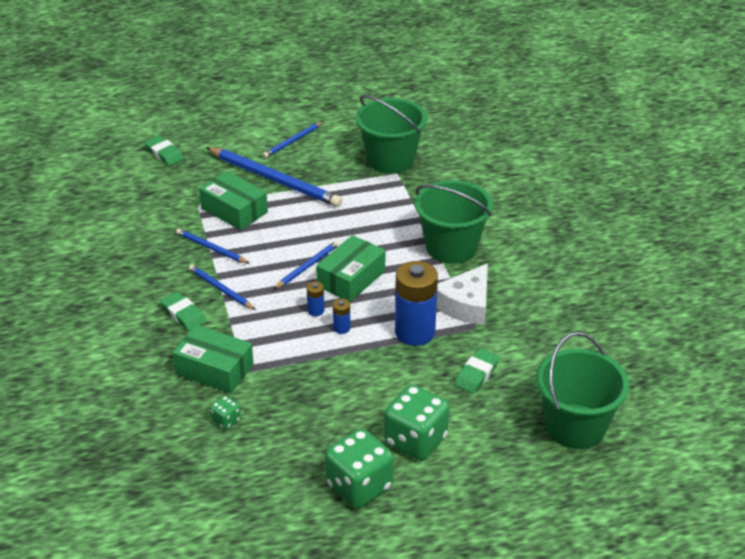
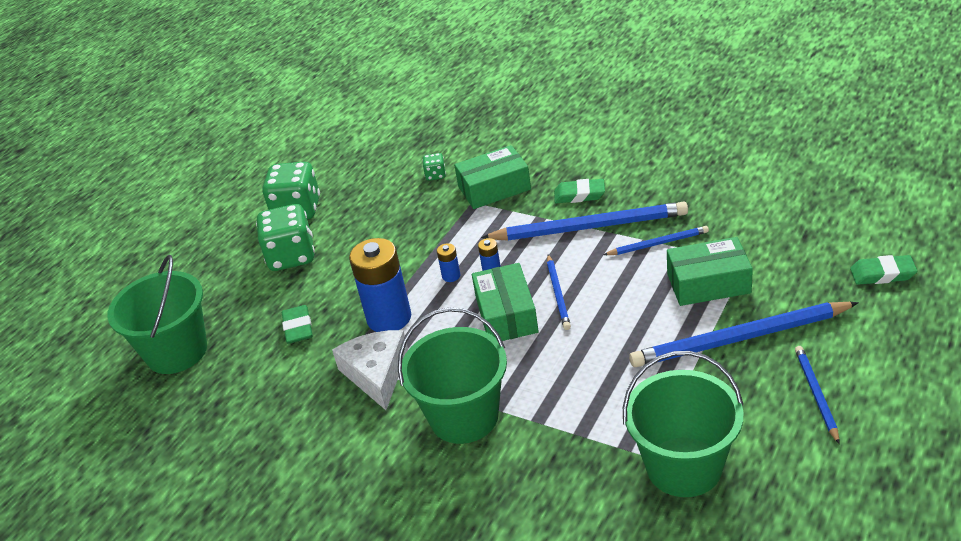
camera: 140 degrees right, 0 degrees up
(220, 289) = (589, 227): blue pencil -> blue pencil, size x1.95

